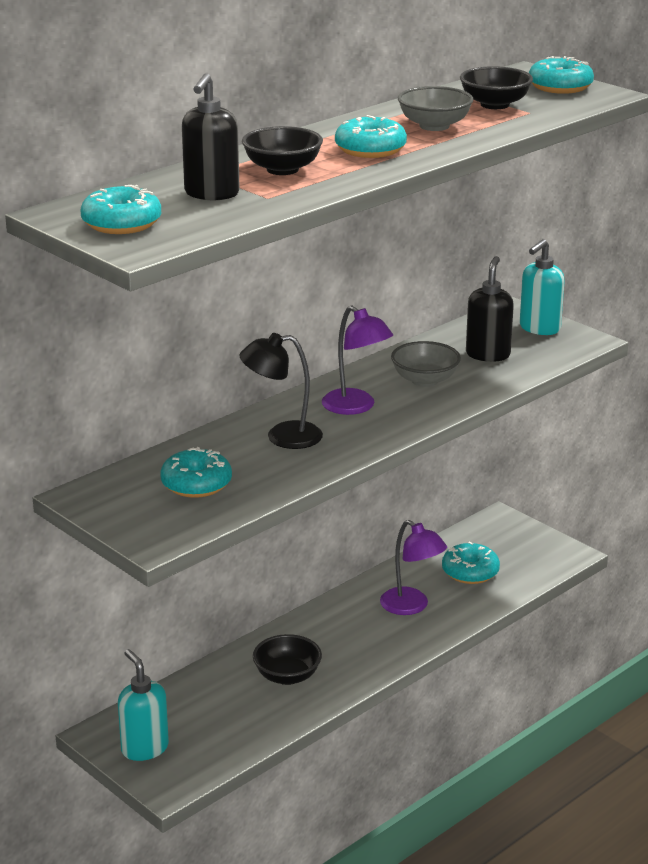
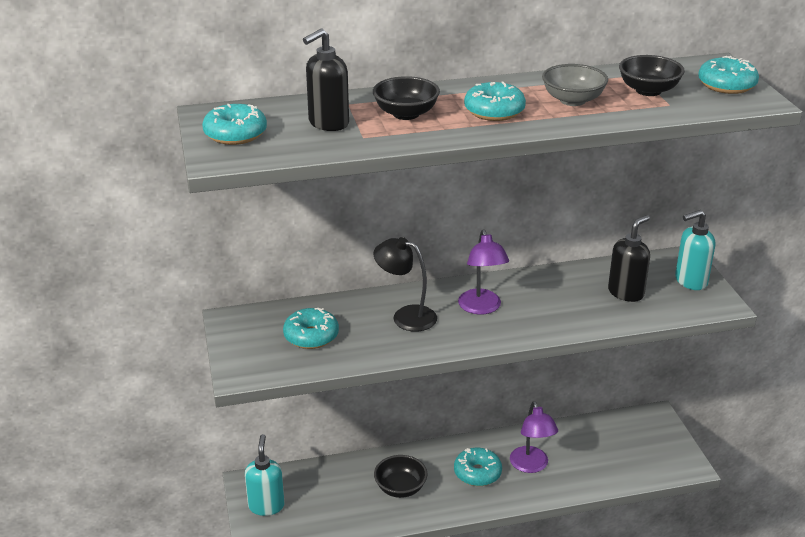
camera: 30 degrees right, 5 degrees up
(425, 380) = (555, 301): grey bowl -> none
(470, 572) = (598, 453): turquoise donut -> turquoise donut (477, 473)

